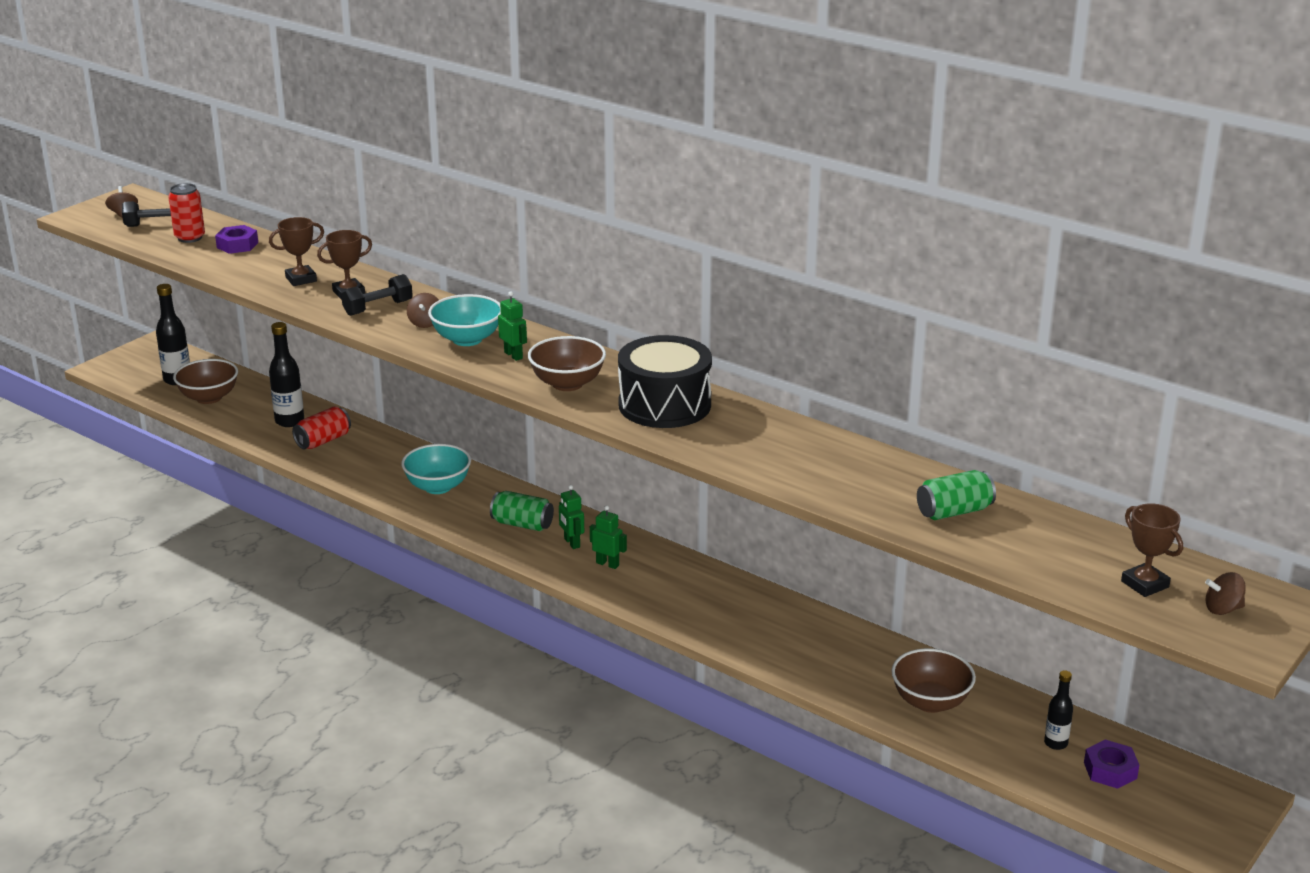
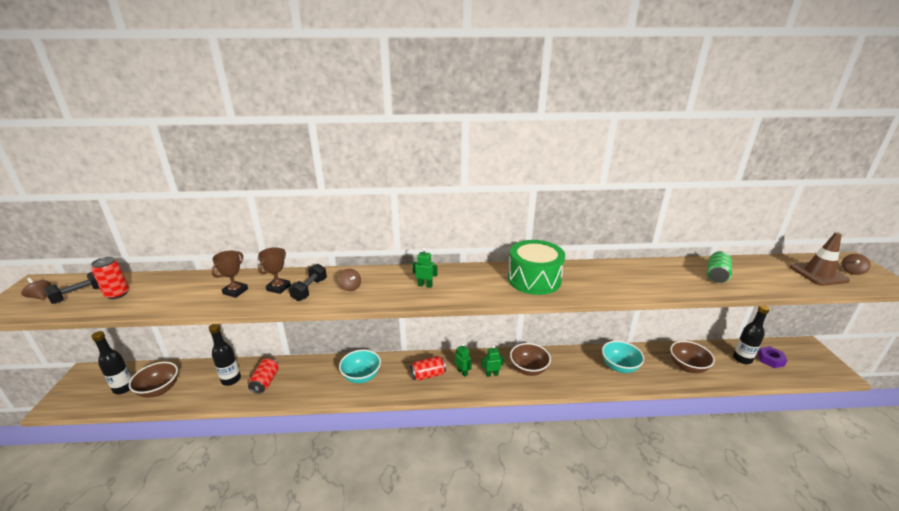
camera: 40 degrees left, 0 degrees up
(237, 245) = (161, 286): purple nut -> none
(467, 339) = (387, 287): turquoise bowl -> turquoise bowl (619, 367)
(522, 524) = (428, 375): green can -> red can
(567, 384) = (475, 289): brown bowl -> brown bowl (528, 369)
(571, 543) = (462, 372): green robot -> green robot turned 150 degrees counterclockwise
(664, 405) = (534, 279): black drum -> green drum
(1055, 743) = (742, 359): black bottle -> black bottle, size x1.63
(1144, 584) = (818, 274): brown trophy -> brown traffic cone

